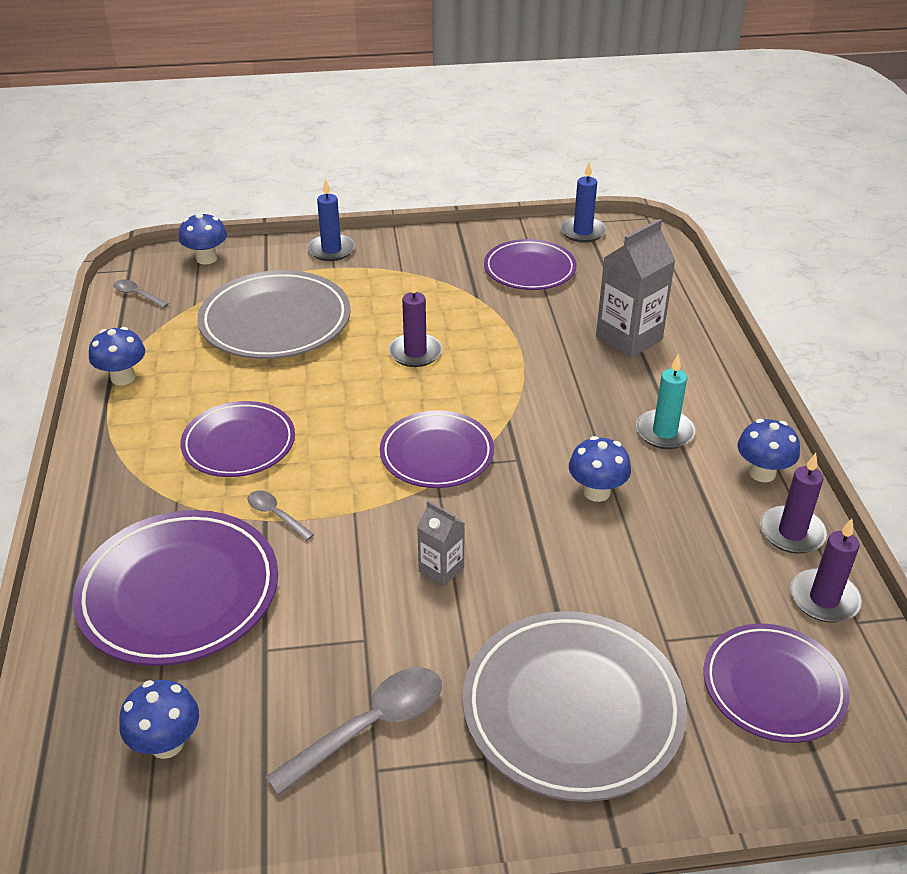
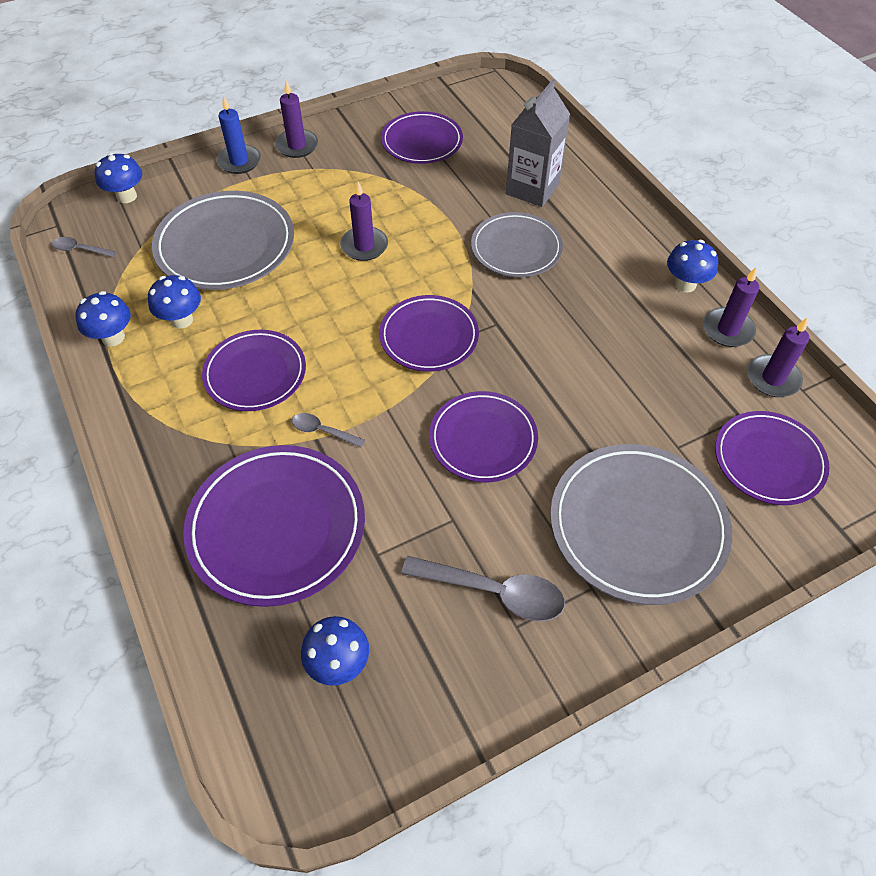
camera: 20 degrees left, 15 degrees up
(370, 726) = (494, 592): grey spoon -> grey spoon turned 75 degrees clockwise
(397, 247) = (297, 146): none -> purple candle
(441, 569) = (483, 439): grey carton -> purple plate
(579, 392) = (516, 249): none -> grey plate
(582, 232) = (449, 95): blue candle -> none
(596, 492) = (571, 335): blue mushroom -> blue mushroom (182, 320)
(664, 432) = (598, 268): turquoise candle -> none

